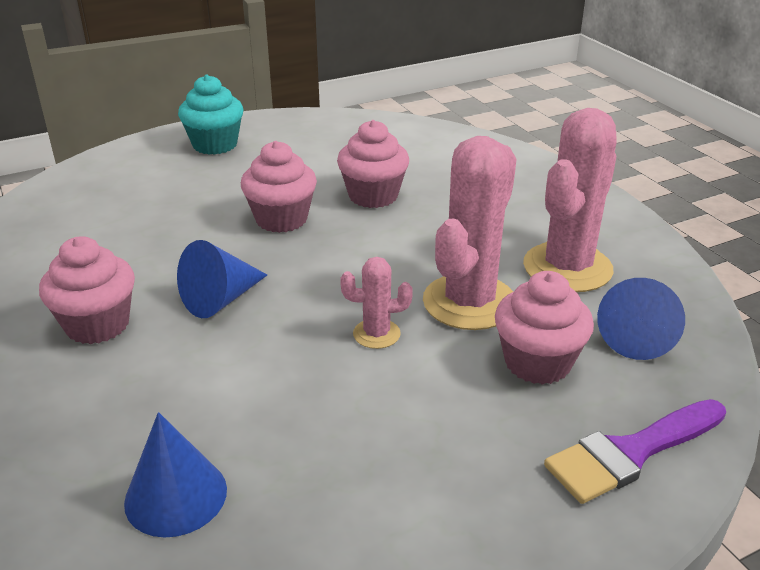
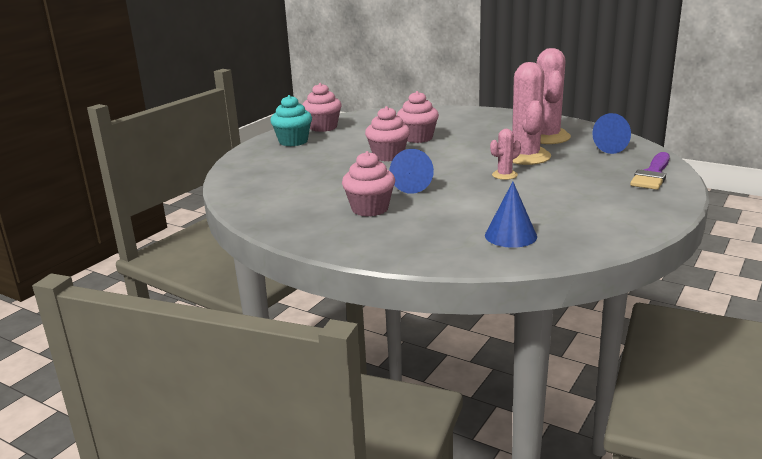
camera: 30 degrees left, 10 degrees down
(537, 362) = (582, 164): pink cupcake -> pink cupcake (323, 127)

